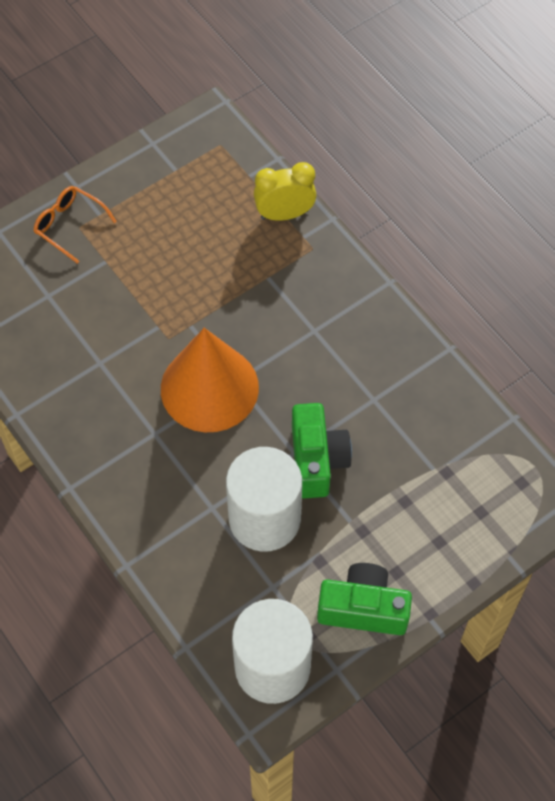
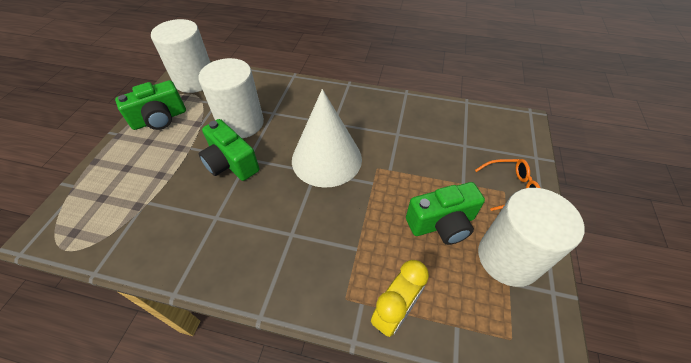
camera: 140 degrees right, 10 degrees down
(153, 183) = (508, 258): none -> white cylinder
(172, 243) = (442, 224): none -> green camera
(209, 388) = (326, 159): orange cone -> white cone

